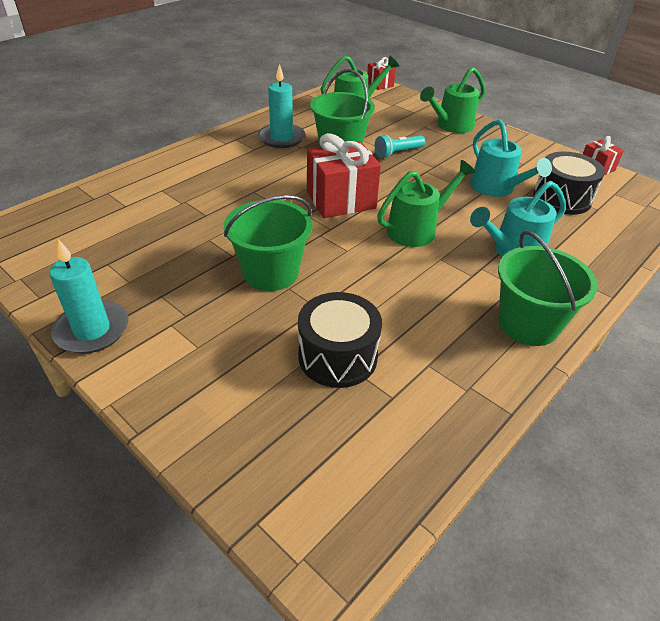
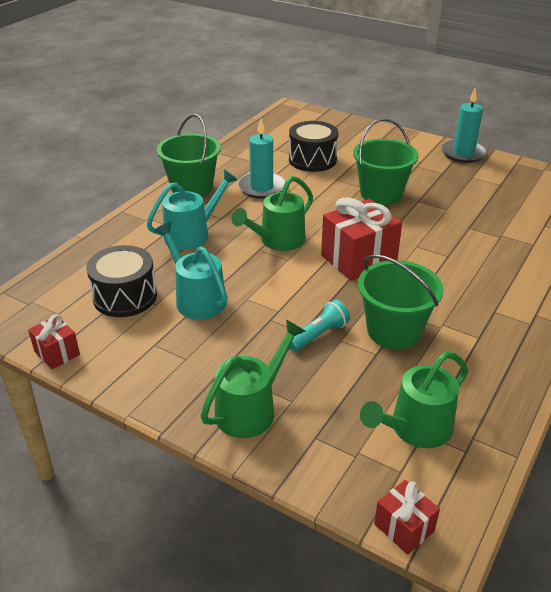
camera: 170 degrees right, 5 degrees down
(281, 138) = (477, 335): turquoise candle -> turquoise candle (261, 187)

